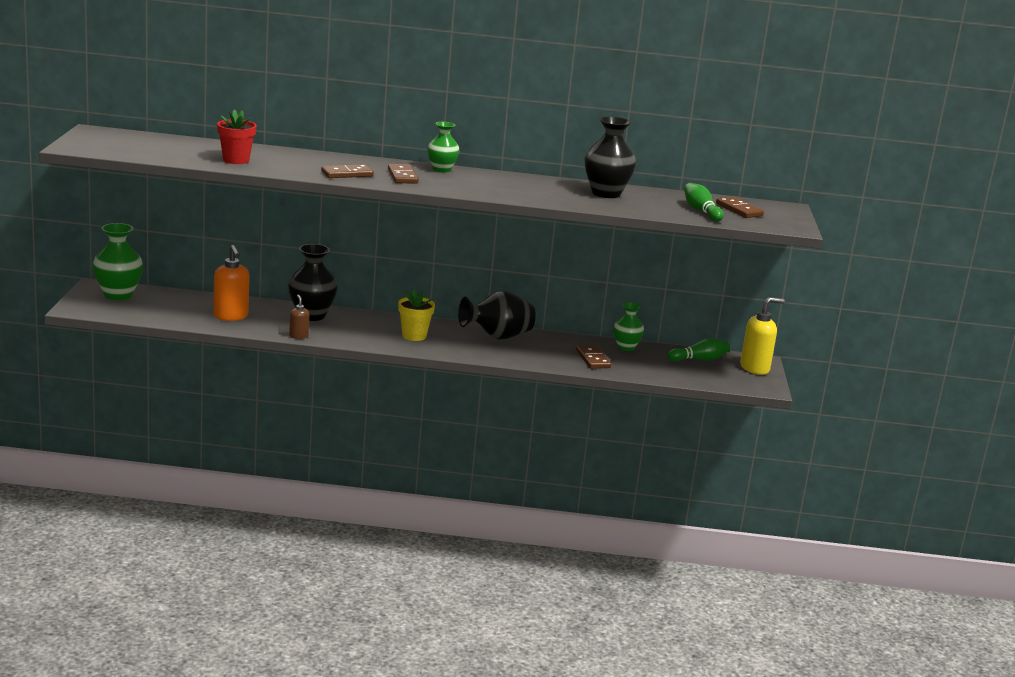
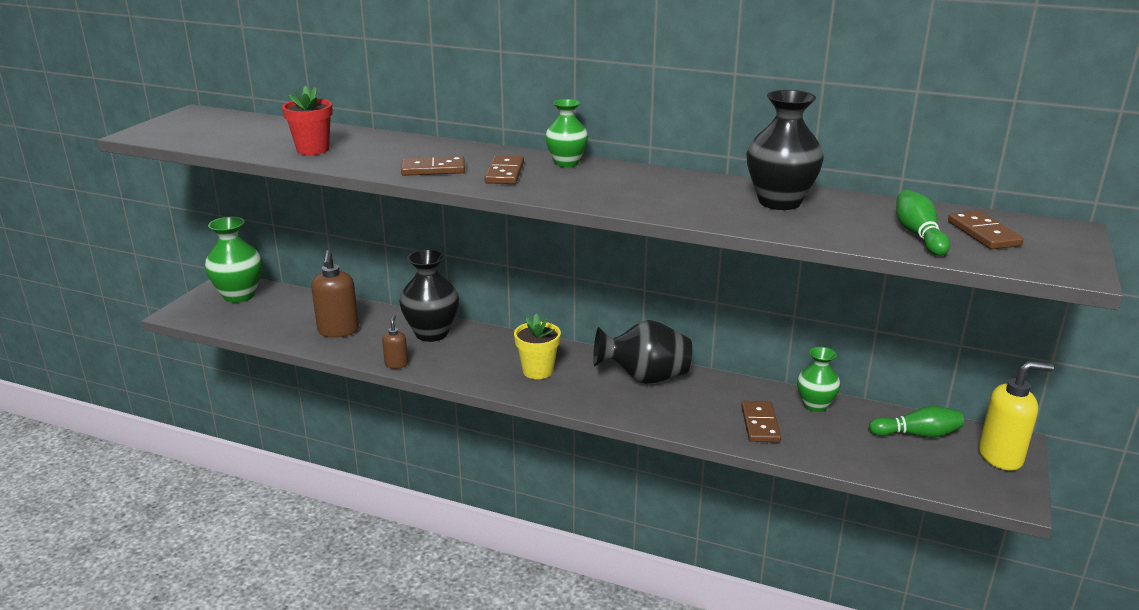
camera: 20 degrees right, 5 degrees up
(231, 316) = (338, 331): orange soap dispenser -> brown soap dispenser

